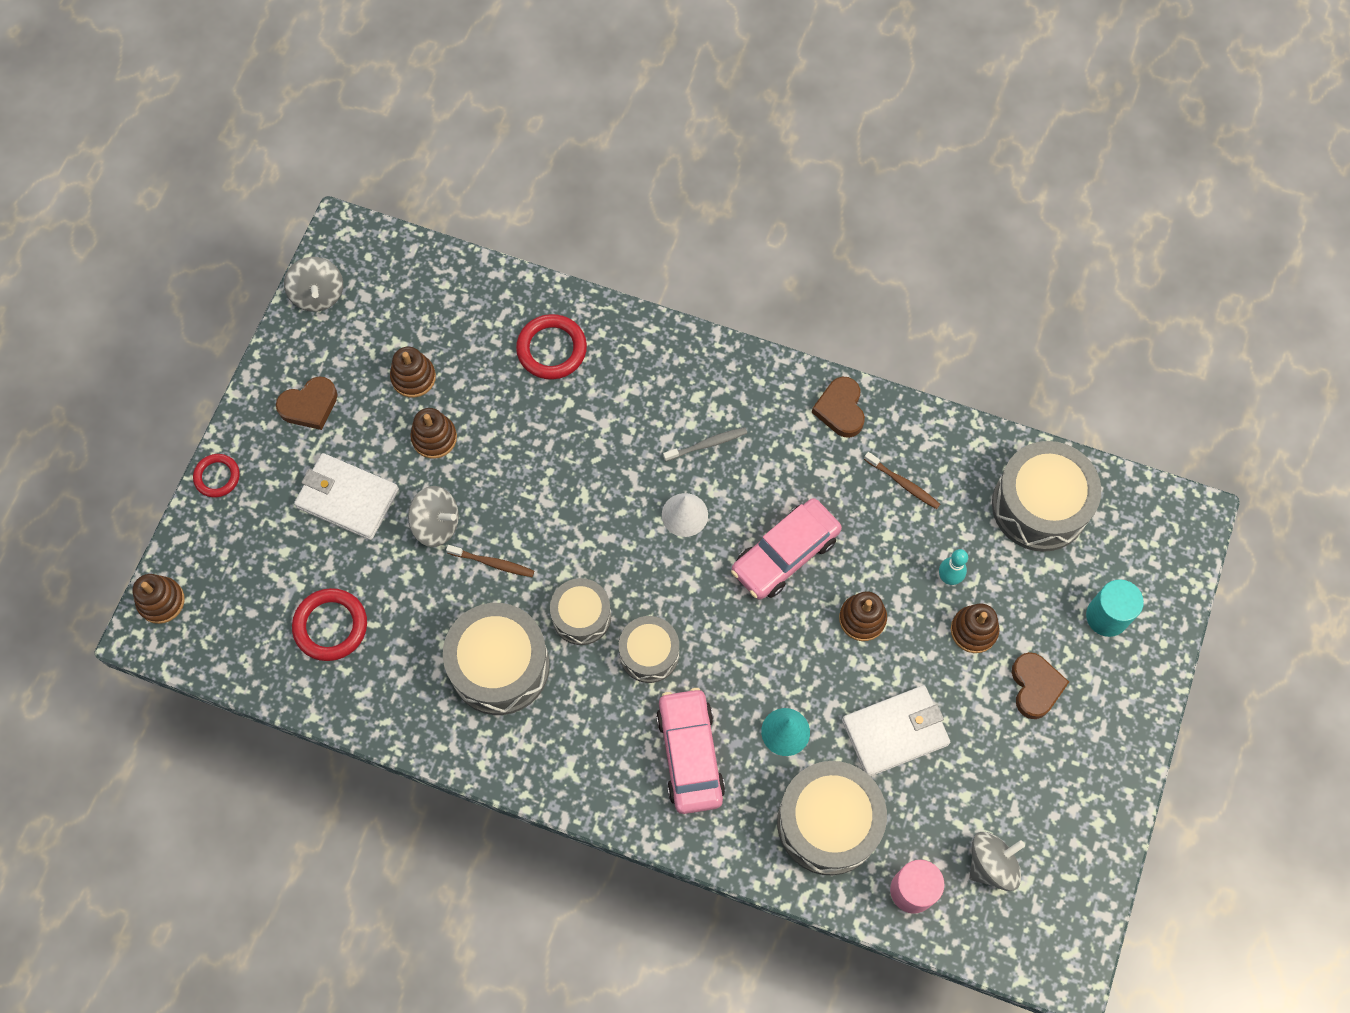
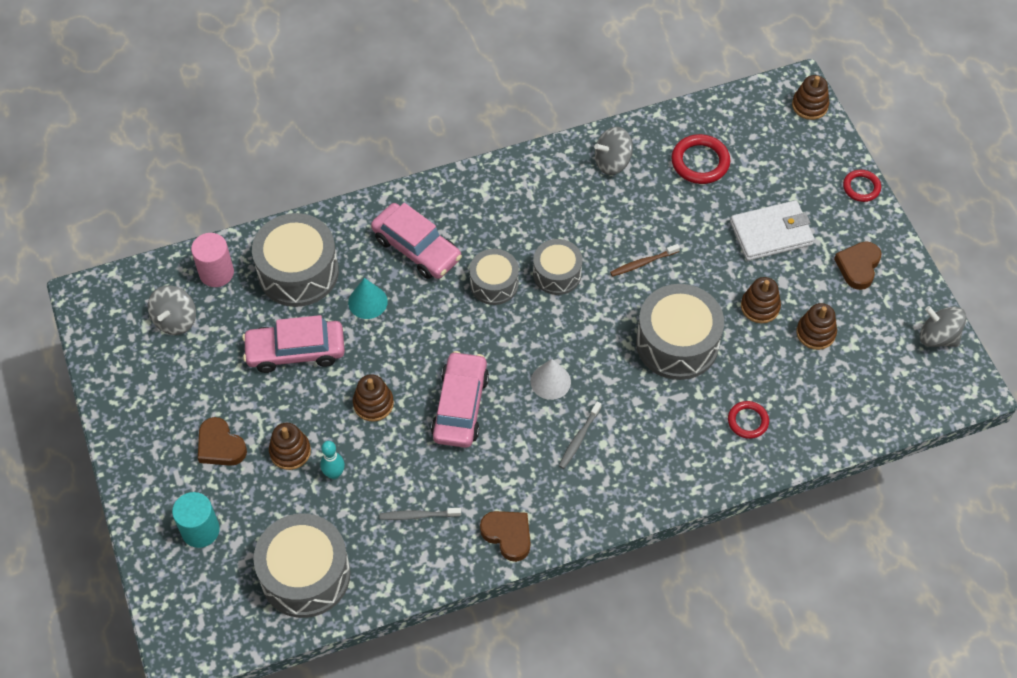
camera: 140 degrees right, 10 degrees down
(436, 524) = (701, 259): grey spinning top -> grey spinning top (612, 162)
(499, 666) = (578, 212): grey drum -> grey drum (677, 343)
(552, 349) = (747, 421): red ring -> red ring, size x0.64
(895, 732) = (295, 351): white wallet -> pink car
(903, 483) = (418, 515): brown toothbrush -> grey toothbrush

